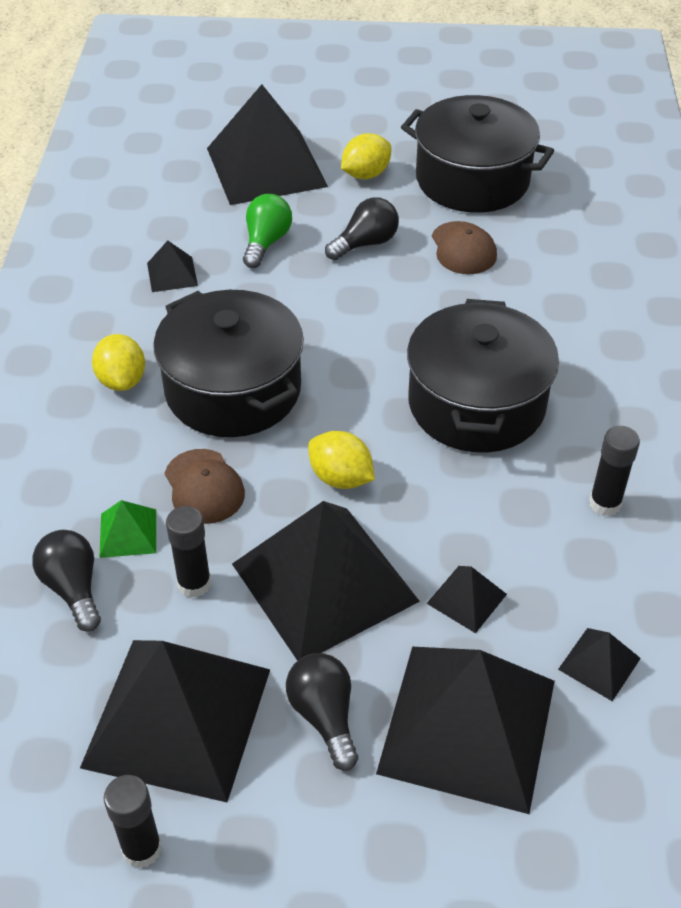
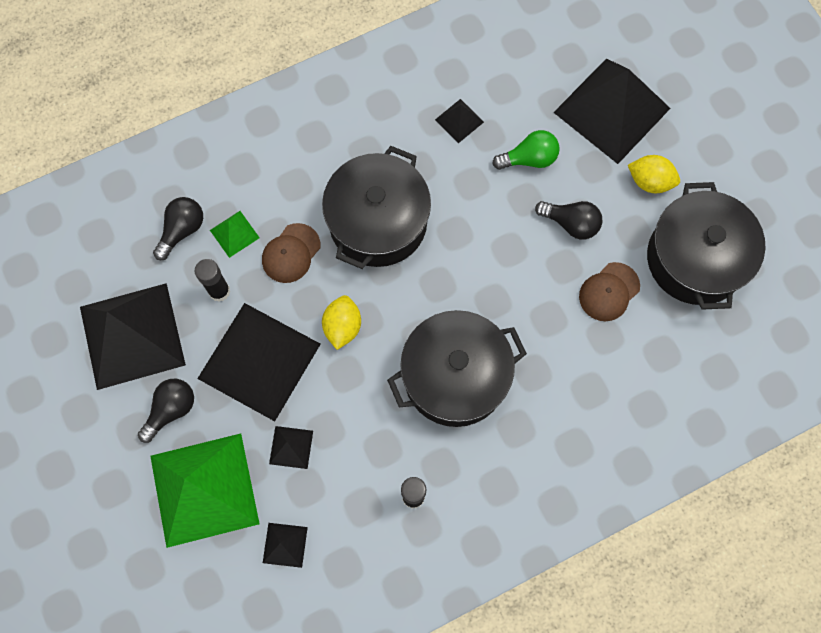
camera: 60 degrees right, 25 degrees up
(122, 380) = (347, 153): yellow lemon -> none
(142, 848) = (52, 364): black glue stick -> none
(468, 726) = (204, 489): black pyramid -> green pyramid

